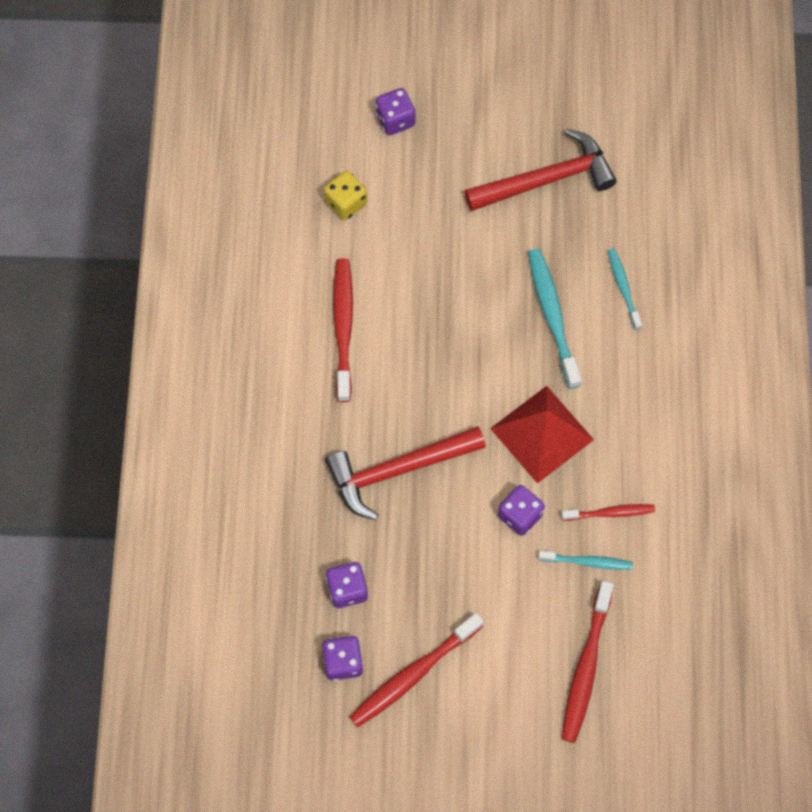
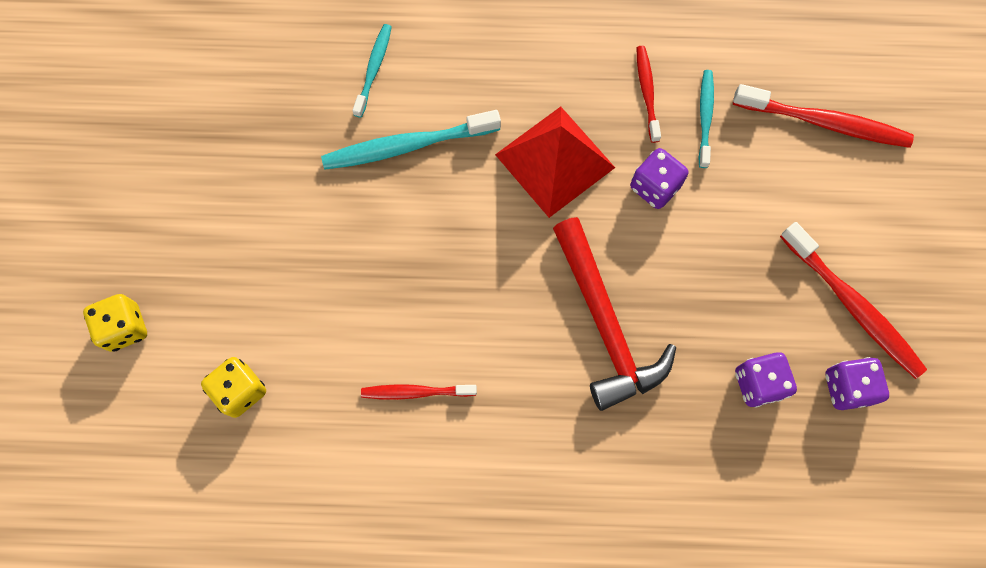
camera: 90 degrees left, 5 degrees up
(343, 327) = (416, 392): red toothbrush -> red toothbrush, size x0.59
(395, 120) = (125, 328): purple dice -> yellow dice
(546, 179) = (227, 148): red hammer -> none
(623, 288) = (374, 69): turquoise toothbrush -> turquoise toothbrush turned 120 degrees clockwise

